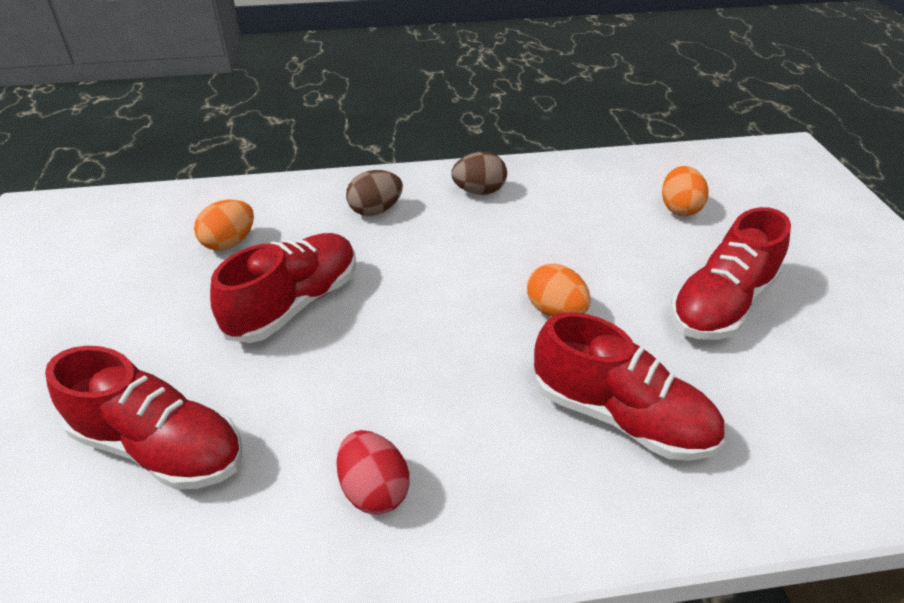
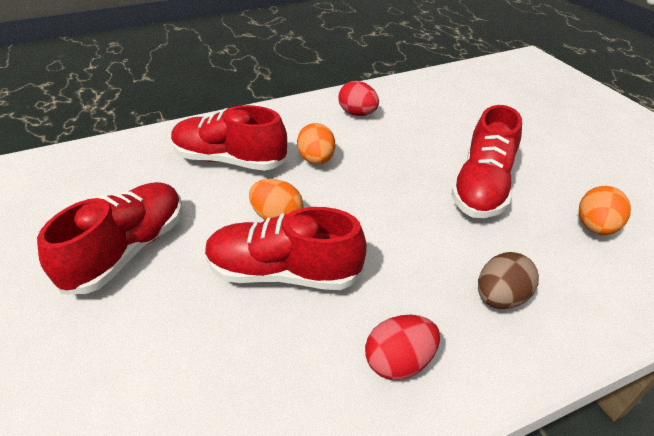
camera: 165 degrees right, 0 degrees up
(160, 447) = (474, 111): red shoe -> red shoe (283, 272)
(479, 191) = (399, 361): brown egg -> red egg
(679, 208) = (122, 389): orange egg -> orange egg (316, 160)

